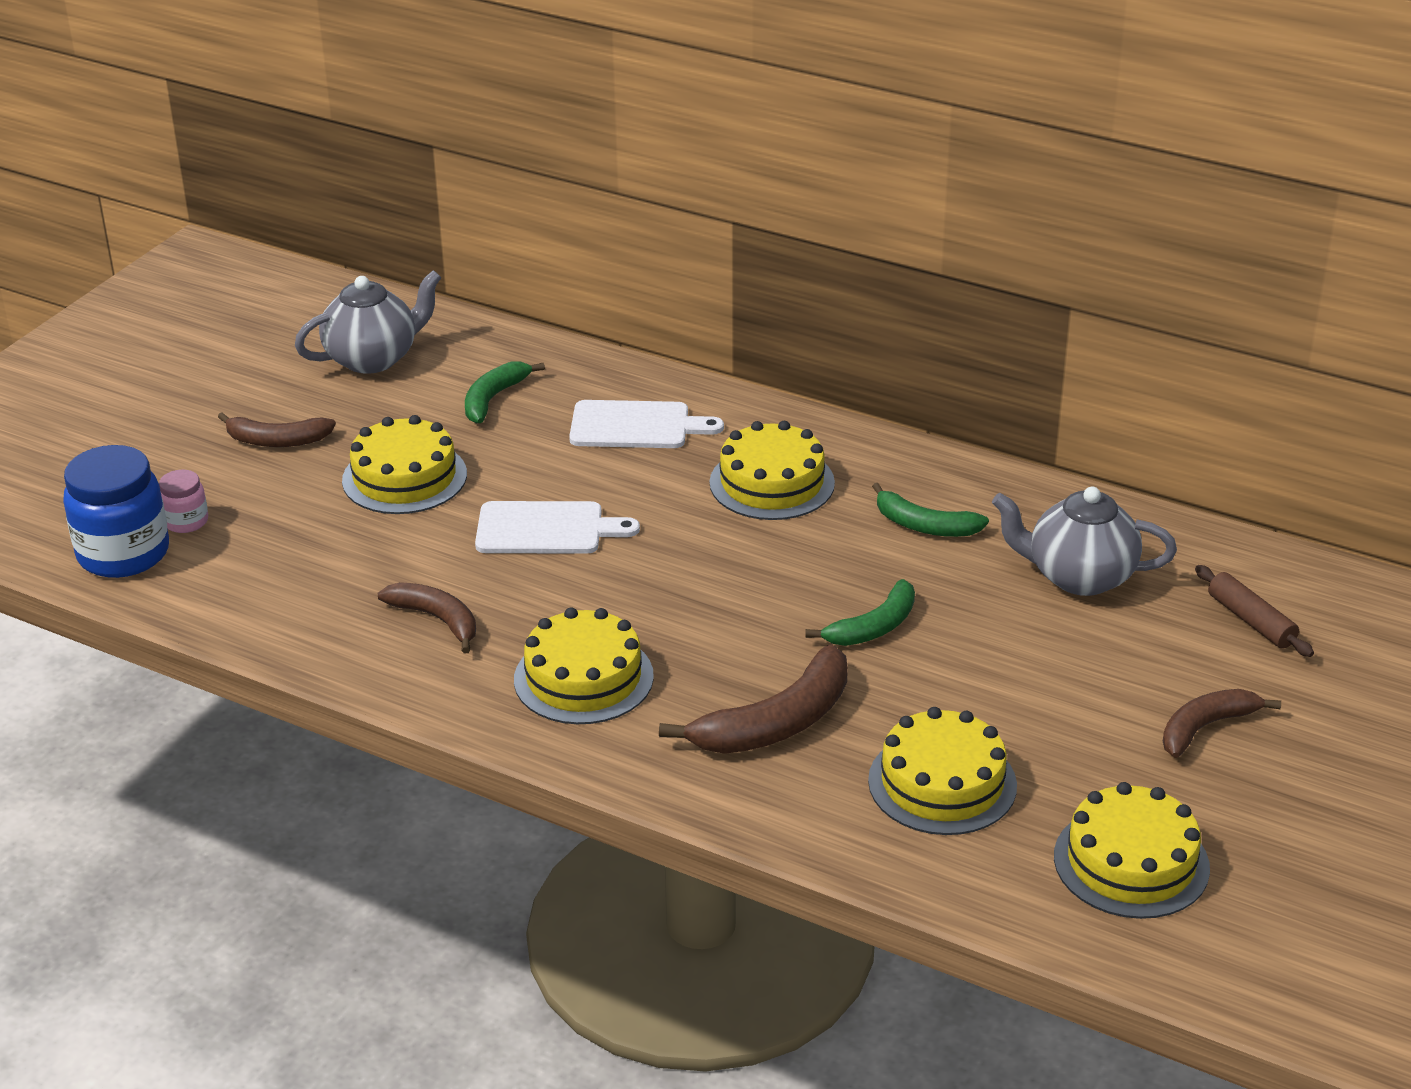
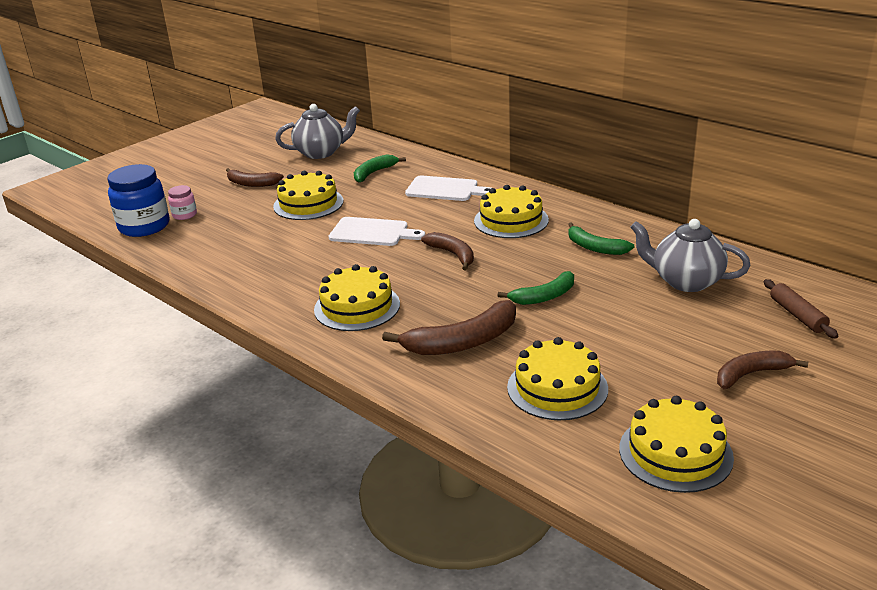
camera: 15 degrees right, 5 degrees down
(437, 620) = (289, 270): brown banana -> brown banana (453, 254)

